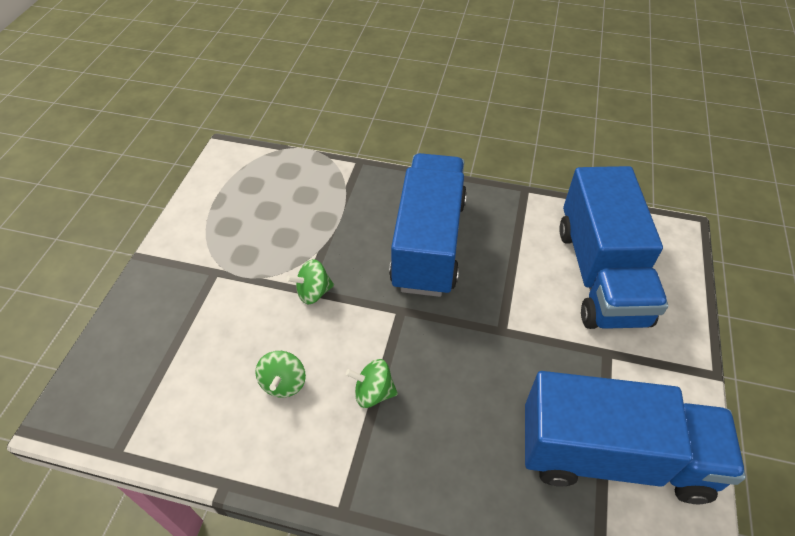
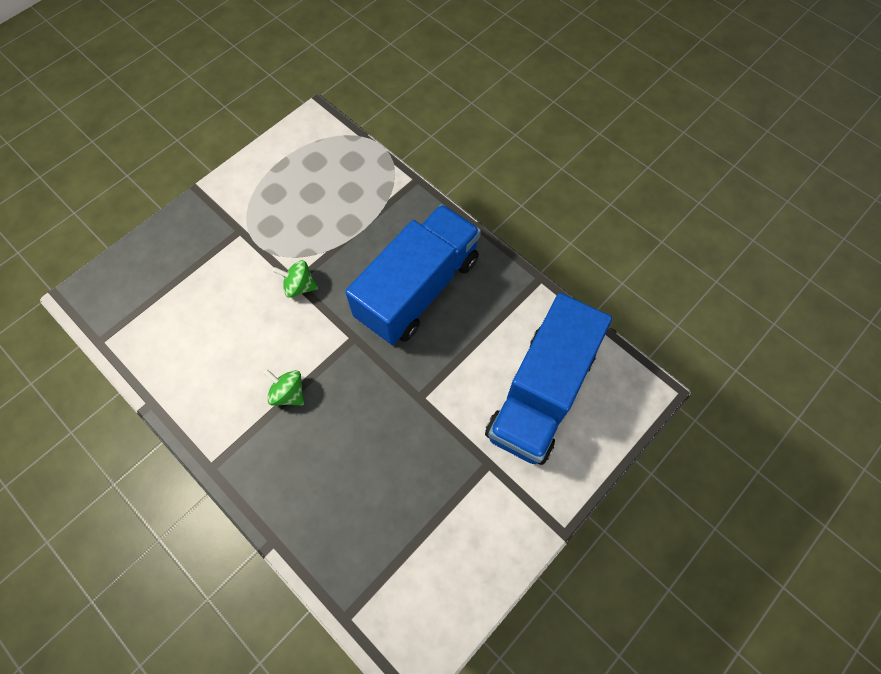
camera: 30 degrees right, 15 degrees up
(283, 383) = (232, 350): green spinning top -> none
(613, 455) = (426, 543): blue truck -> none

